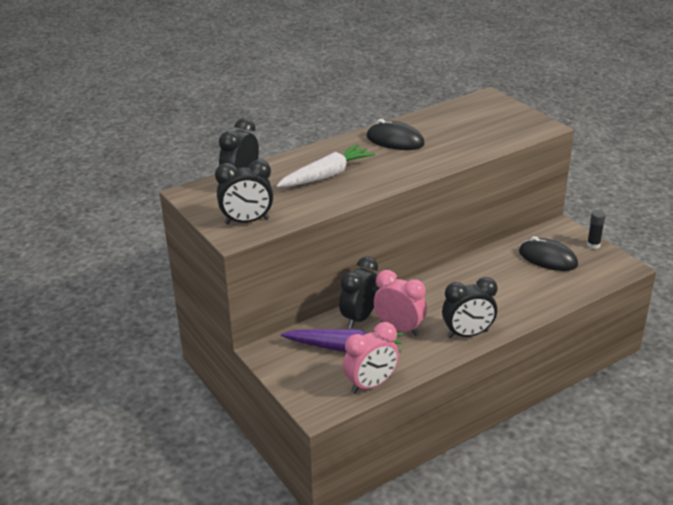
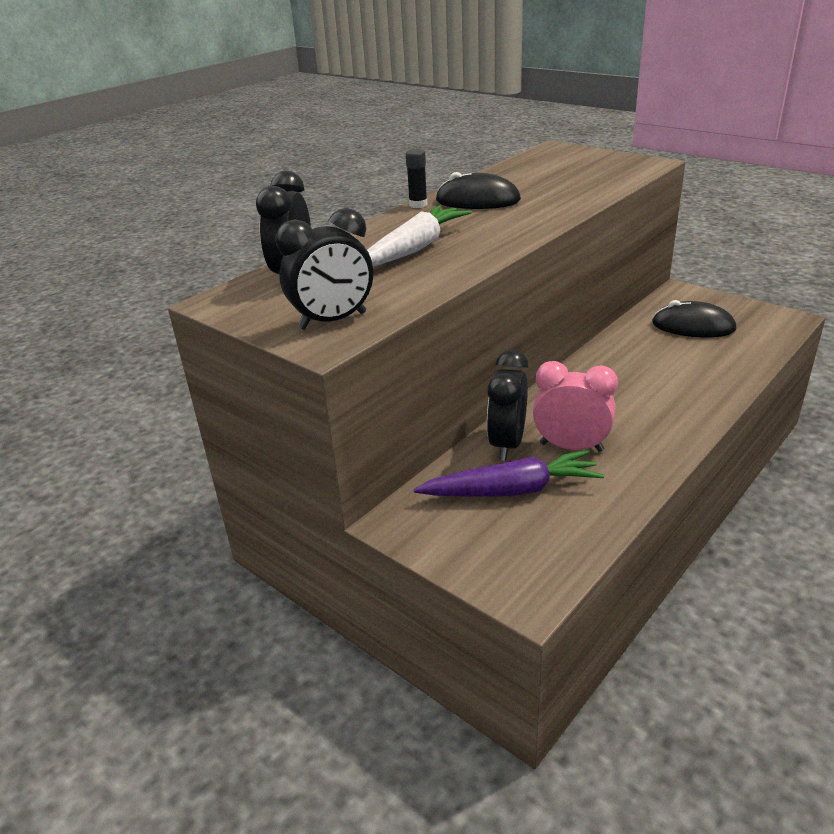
camera: 15 degrees left, 0 degrees up
(371, 384) = (585, 535): pink clock -> none
(467, 334) = (667, 435): black clock -> none
(593, 245) = (732, 303): black glue stick -> black glue stick (418, 205)

